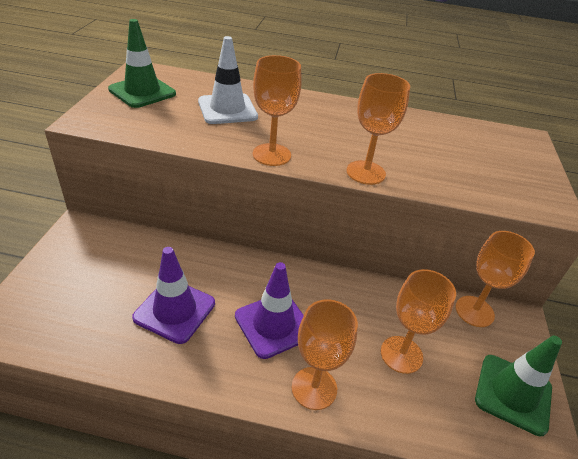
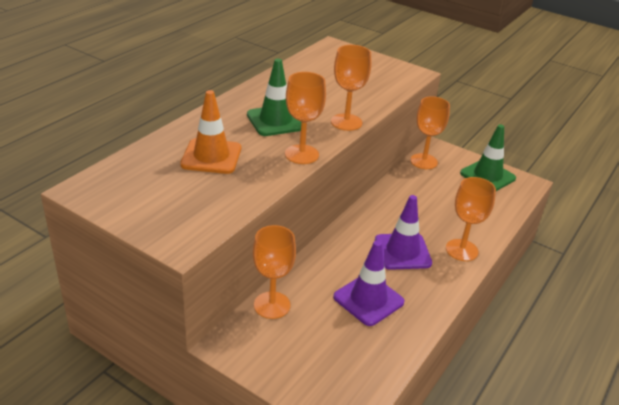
camera: 65 degrees left, 5 degrees down
(142, 92) = (139, 198): green traffic cone -> green traffic cone (275, 121)
(227, 109) = (211, 156): white traffic cone -> orange traffic cone
(401, 354) = (447, 205): orange goblet -> orange goblet (272, 305)

